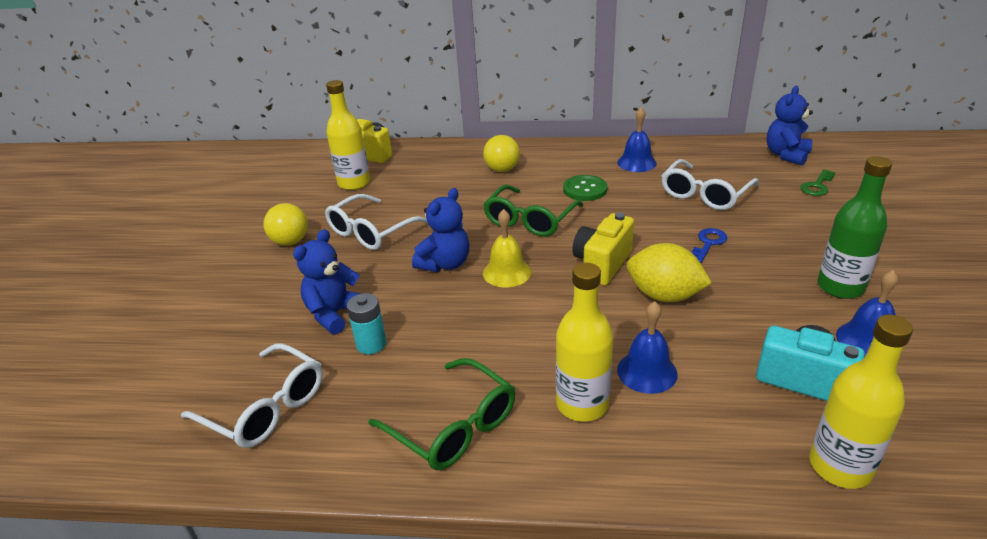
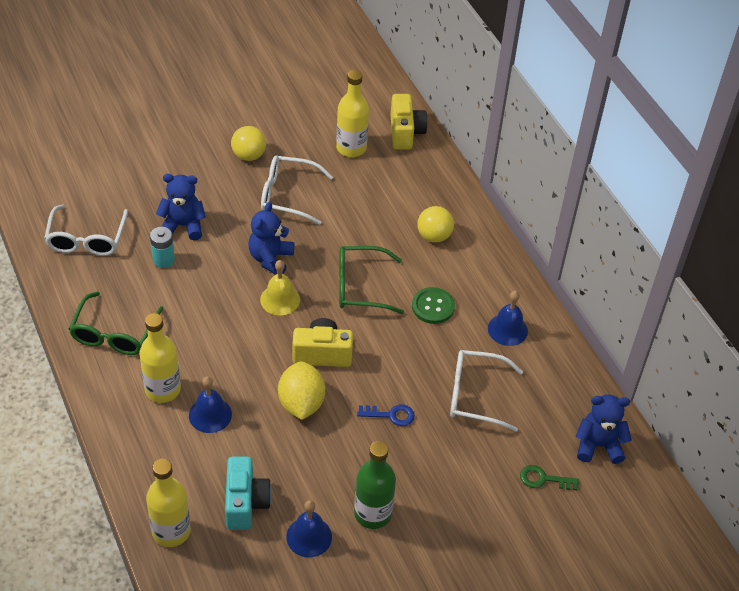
camera: 55 degrees right, 15 degrees up
(445, 264) = (270, 259): blue teddy bear -> blue teddy bear turned 105 degrees clockwise

